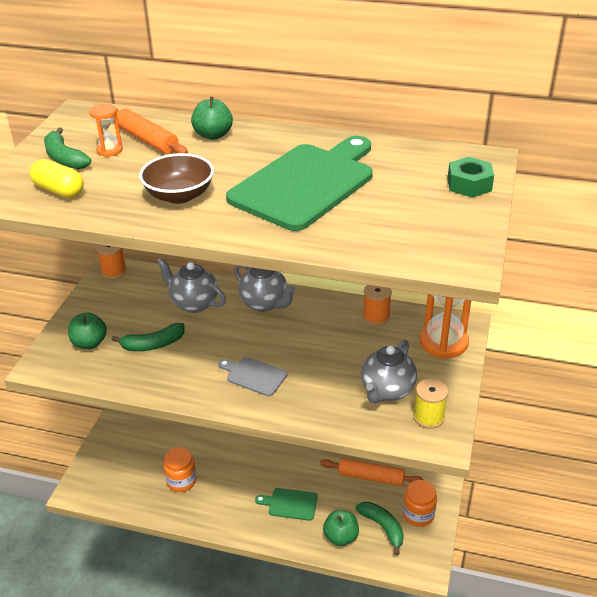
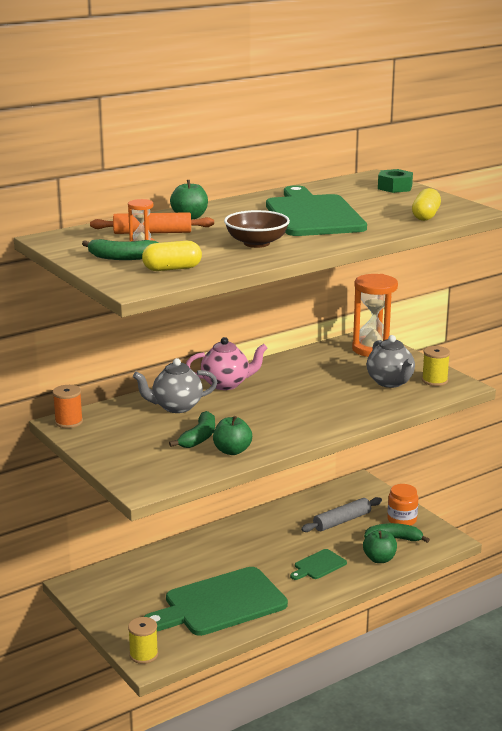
camera: 50 degrees left, 15 degrees down
(83, 482) = (143, 655): none -> yellow spool
(89, 343) = (150, 460): green apple -> green apple (232, 451)
(181, 481) = (220, 604): orange jar -> green cutting board
(254, 376) = (301, 416): grey cutting board -> none
(264, 303) = (226, 384): grey teapot -> pink teapot
(371, 477) = (342, 521): orange rolling pin -> grey rolling pin
(376, 317) = (310, 357): orange spool -> none
(399, 242) = (425, 216): none -> yellow capsule

